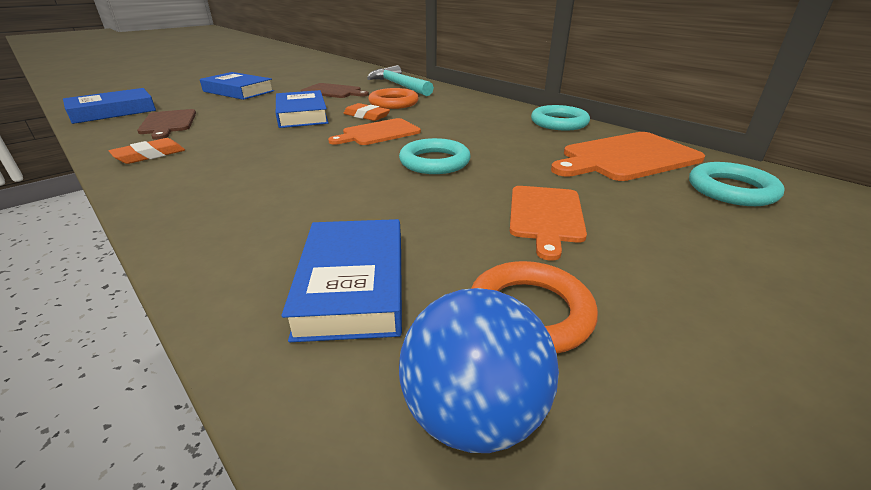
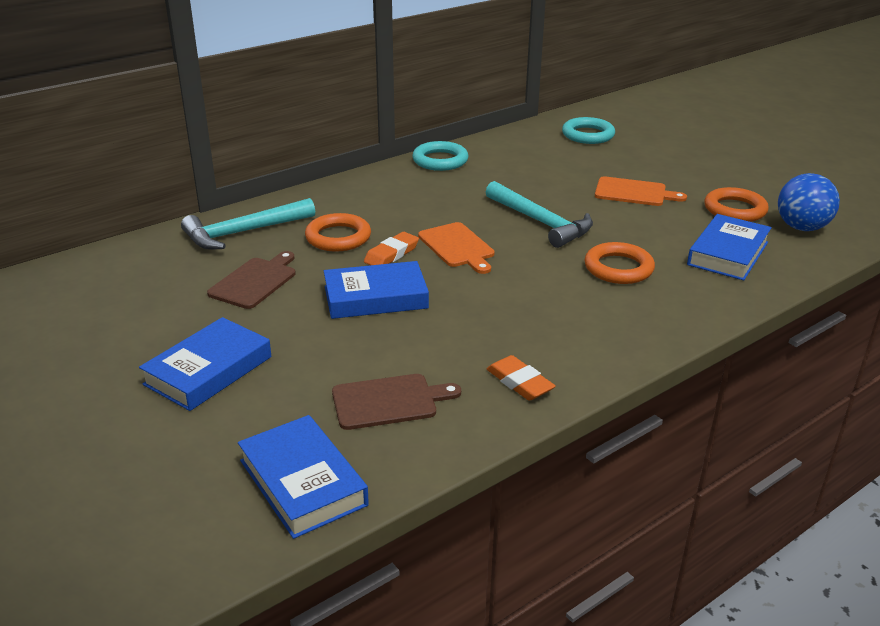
camera: 85 degrees left, 0 degrees up
(324, 198) = (618, 268): none -> orange ring
(353, 285) = (728, 253): blue book -> blue book turned 60 degrees counterclockwise
(434, 162) = (540, 222): turquoise ring -> turquoise hammer
(627, 157) = (531, 151): orange cutting board -> none

